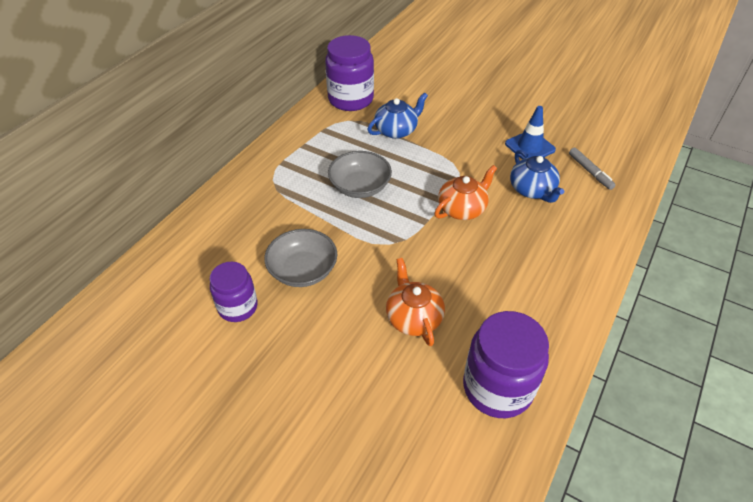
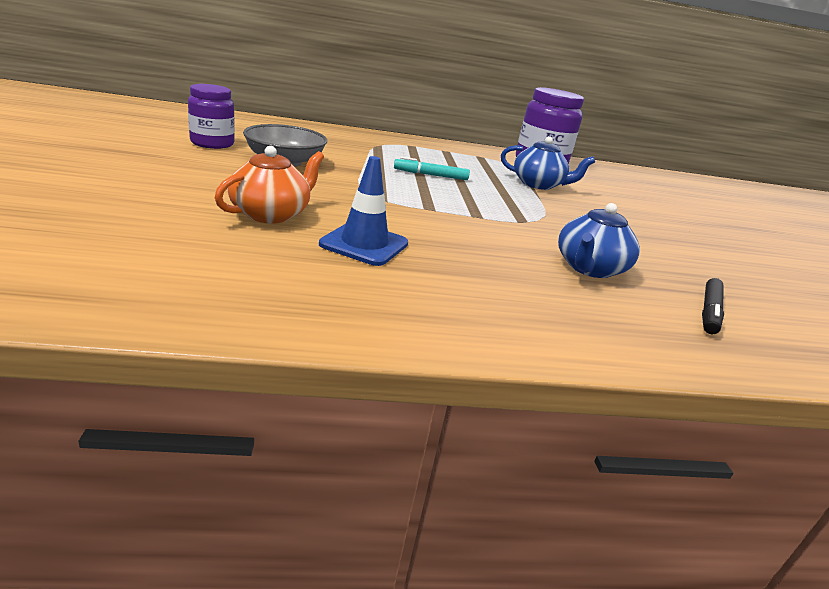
camera: 50 degrees right, 20 degrees down
(360, 186) = (430, 175): grey bowl -> turquoise marker
(462, 208) = (481, 226): orange teapot -> none
(497, 387) = (190, 276): purple jar -> none
(530, 147) = (662, 259): blue traffic cone -> blue traffic cone (364, 244)
(590, 172) = (709, 312): grey marker -> black marker

